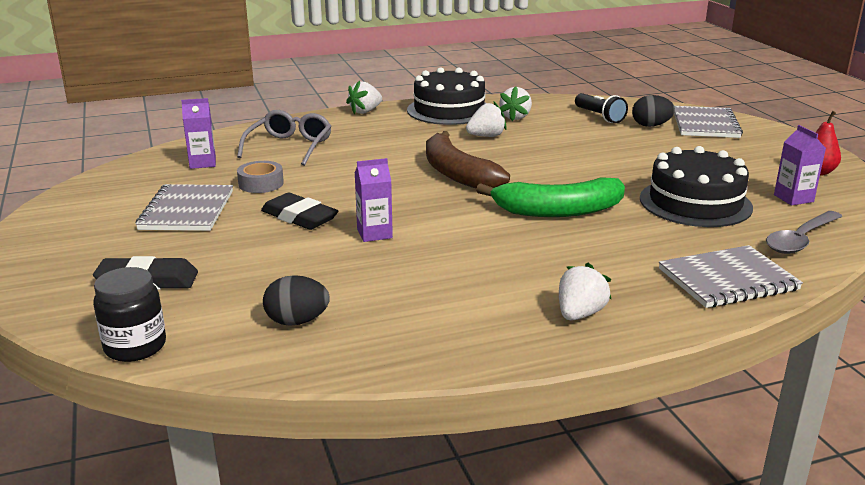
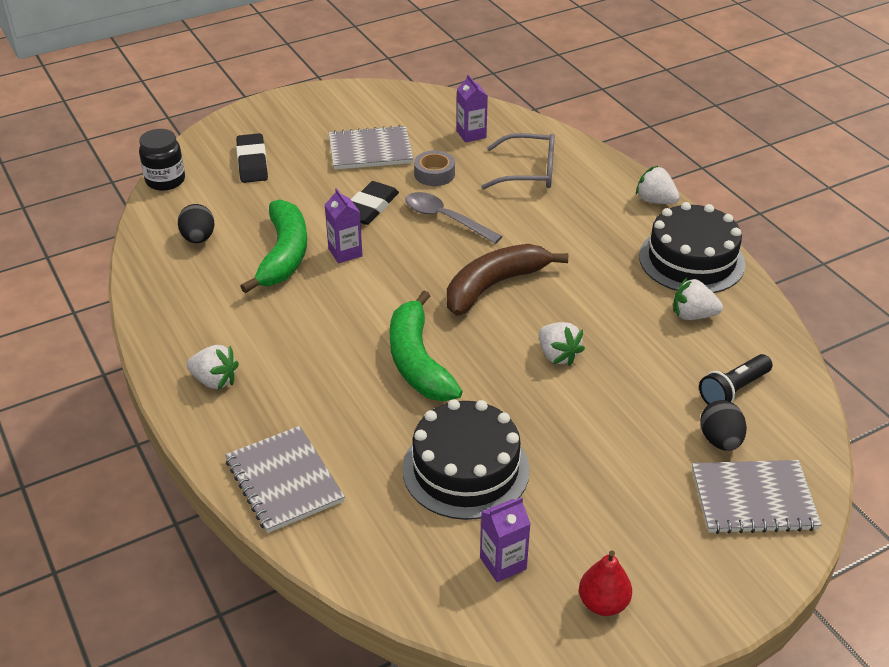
camera: 80 degrees right, 15 degrees up
(362, 267) = (284, 255): none -> green banana
(486, 136) = (614, 297): white strawberry -> white strawberry (557, 355)
(800, 240) = (383, 552): grey spoon -> grey spoon (445, 219)

